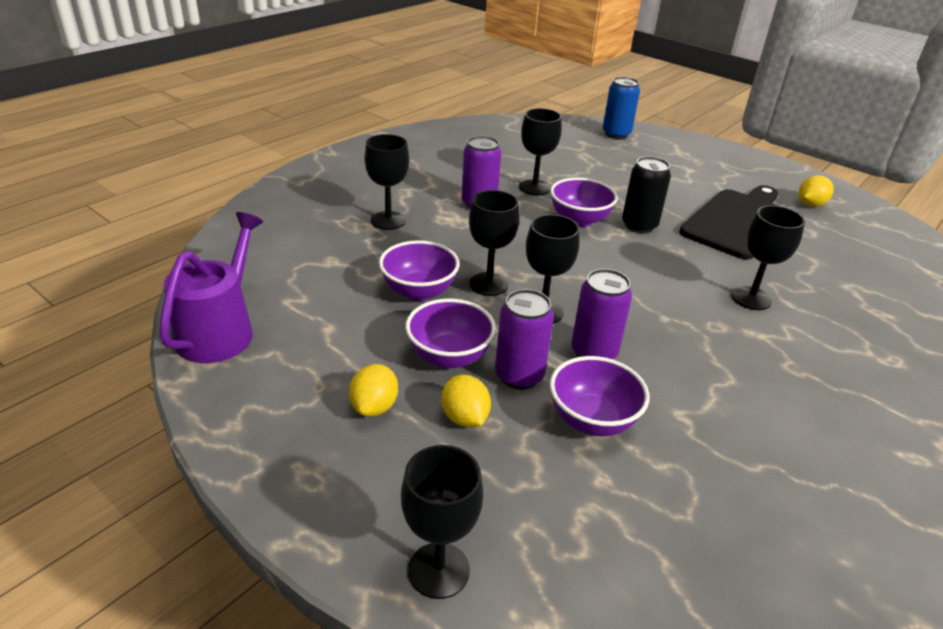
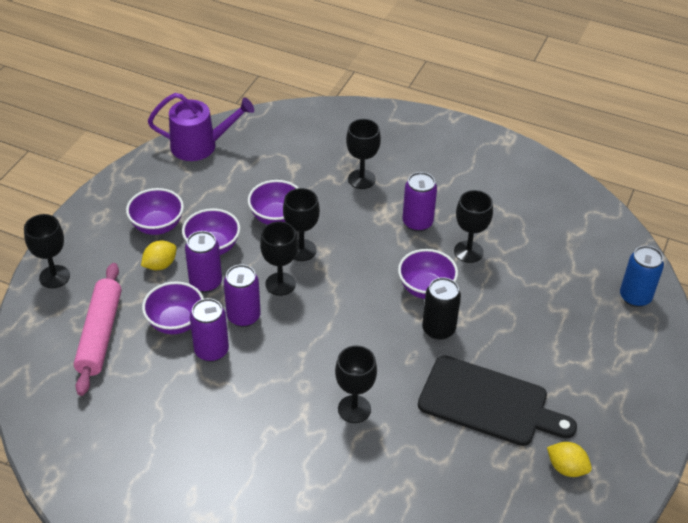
camera: 75 degrees right, 10 degrees up
(374, 406) = (157, 226): yellow lemon -> purple bowl
(602, 518) = (100, 334): none -> pink rolling pin
(652, 393) = (211, 351): none -> purple can

